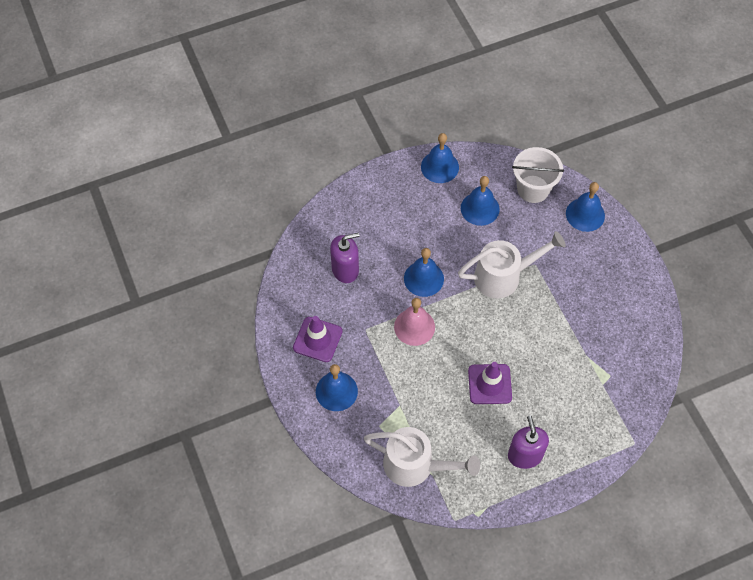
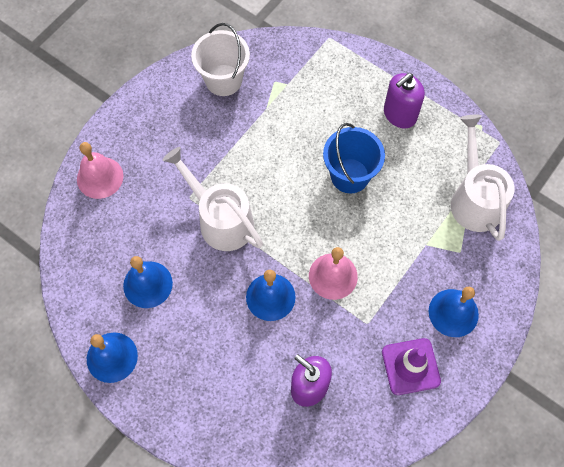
camera: 120 degrees left, 5 degrees up
(489, 384) = (350, 175): purple traffic cone -> blue bucket
(533, 189) = (92, 242): white bucket -> white bucket (223, 80)
(585, 214) = (100, 177): blue bell -> pink bell

